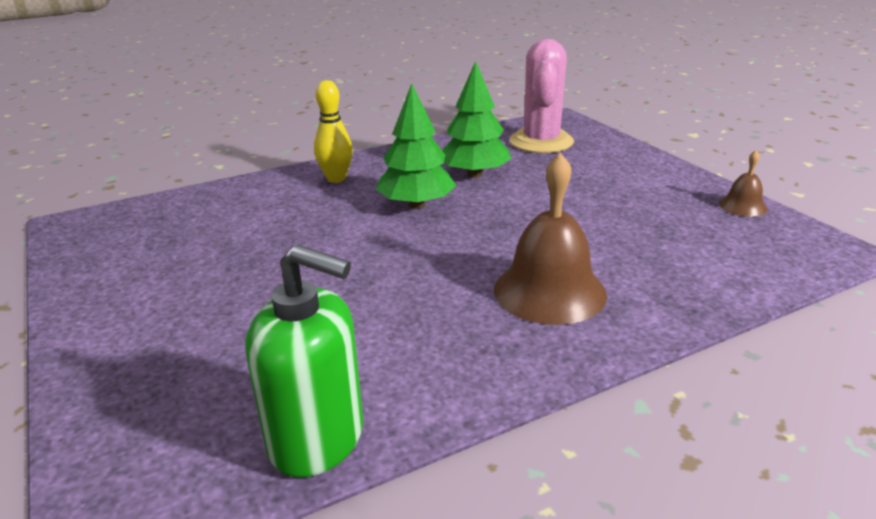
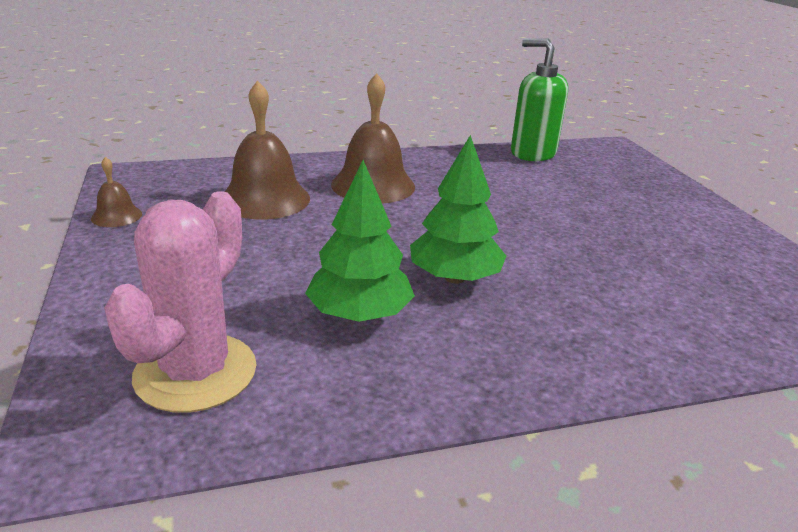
camera: 170 degrees left, 0 degrees up
(336, 179) = (564, 345): yellow bowling pin -> none
(646, 247) = (265, 199): none -> brown bell

